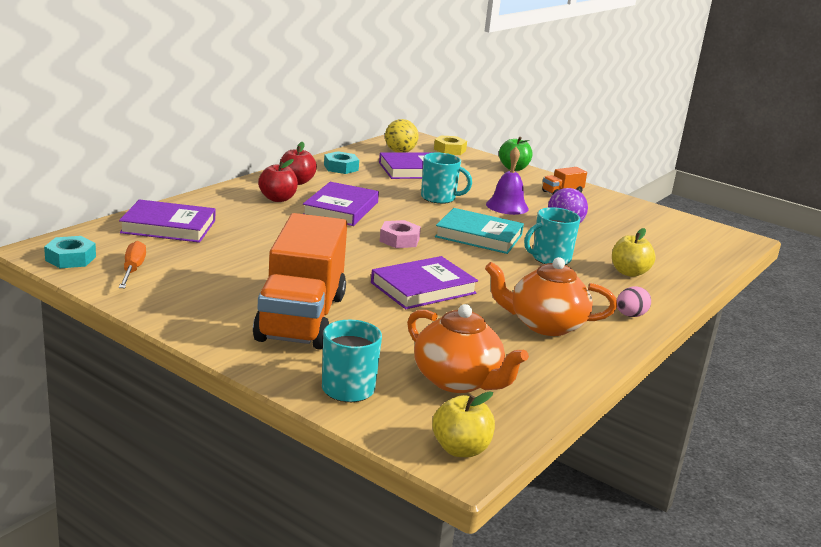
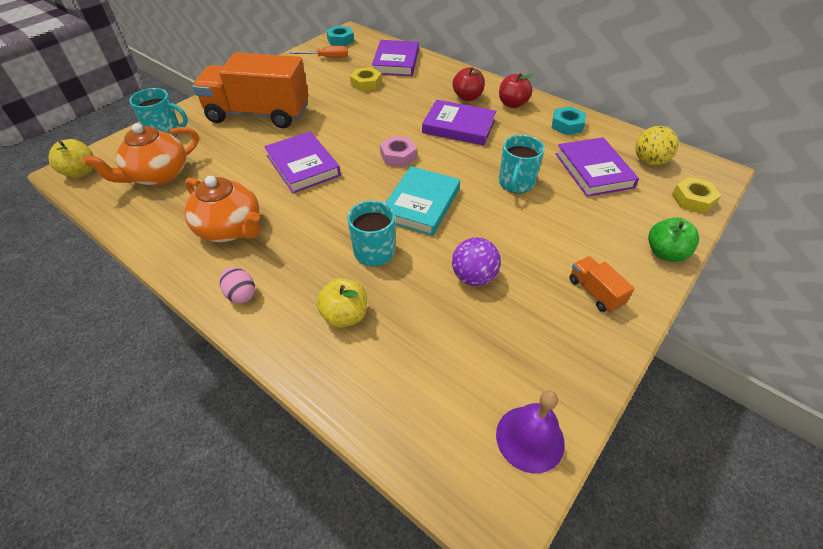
camera: 95 degrees right, 25 degrees up
(228, 247) = (366, 84): none -> yellow nut
(507, 206) = (516, 233): purple bell -> purple bell (530, 438)
(544, 325) = (231, 229): orange teapot -> orange teapot turned 120 degrees clockwise

